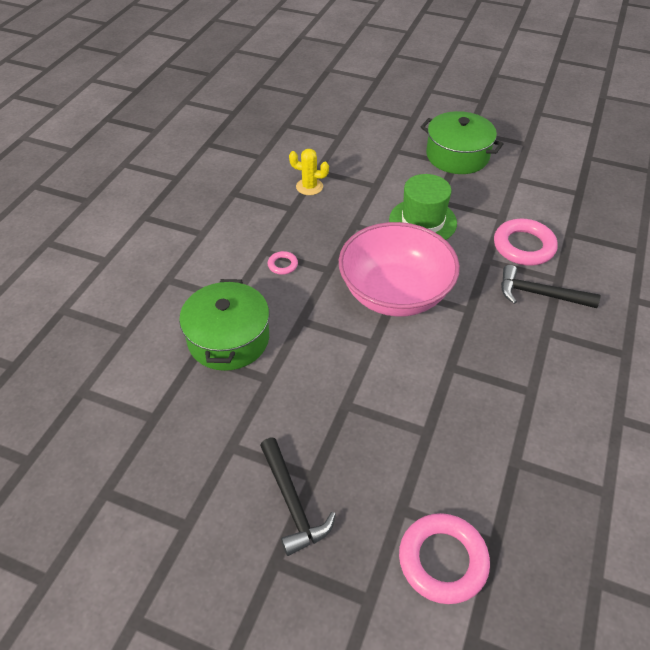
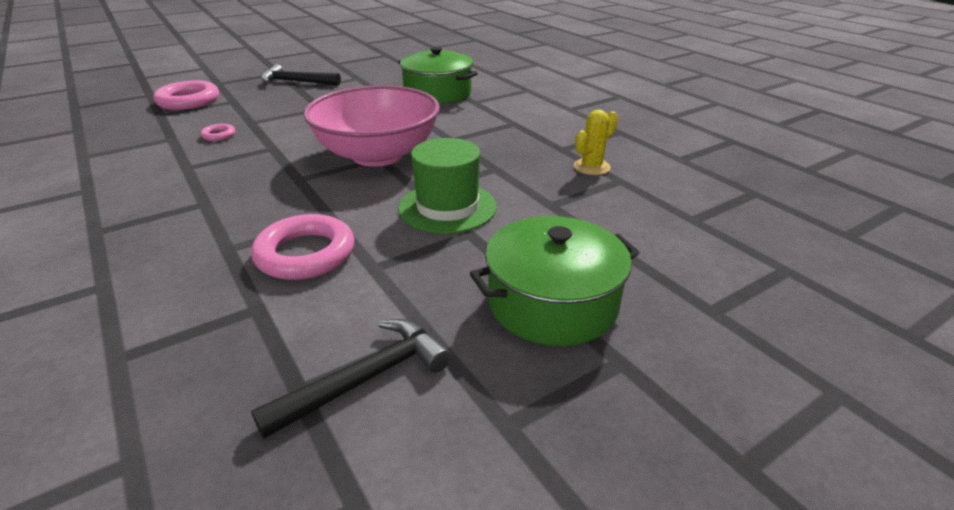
camera: 125 degrees right, 15 degrees down
(282, 265) = (486, 125): pink ring -> pink ring (219, 135)
(539, 294) = (238, 224): black hammer -> black hammer (365, 378)

